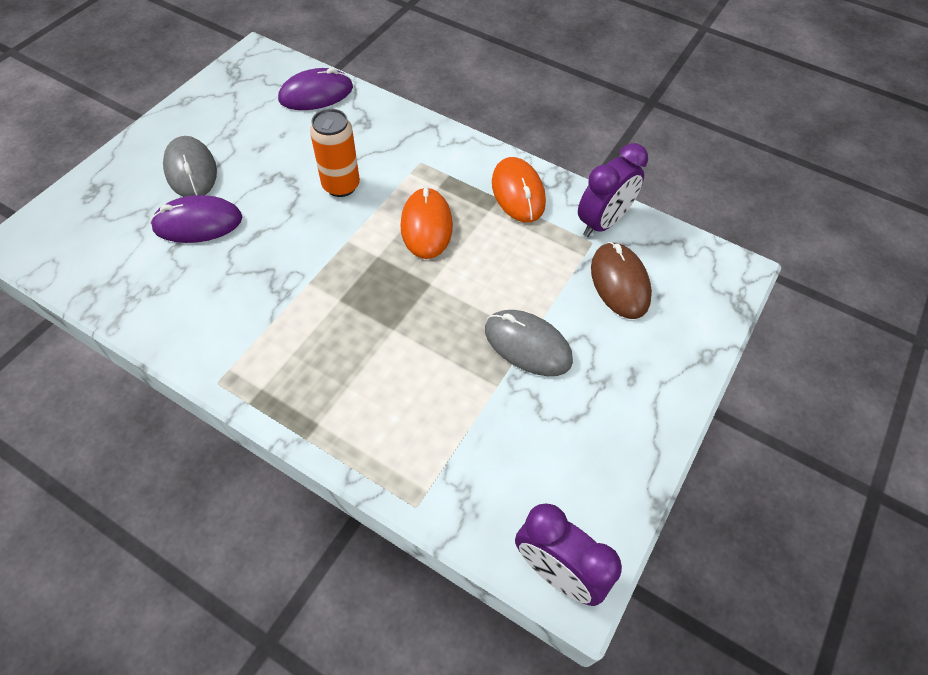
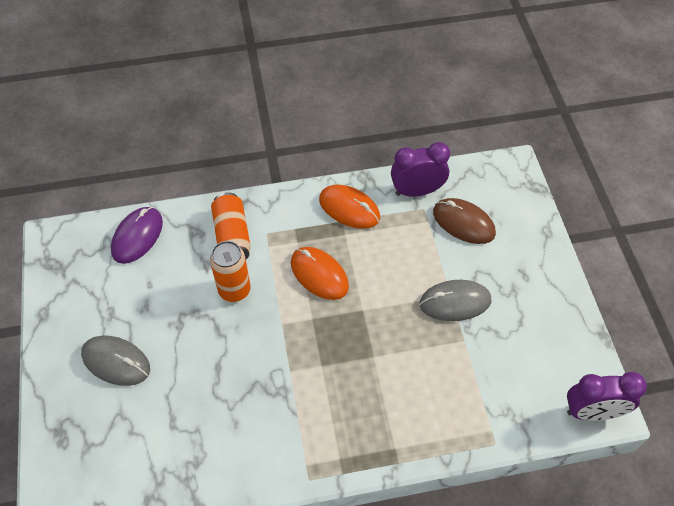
camera: 40 degrees left, 0 degrees up
(198, 223) = (168, 393): purple mouse -> none
(390, 144) = (232, 236): none -> orange can
(602, 222) = (417, 191): purple clock -> purple clock turned 105 degrees counterclockwise

